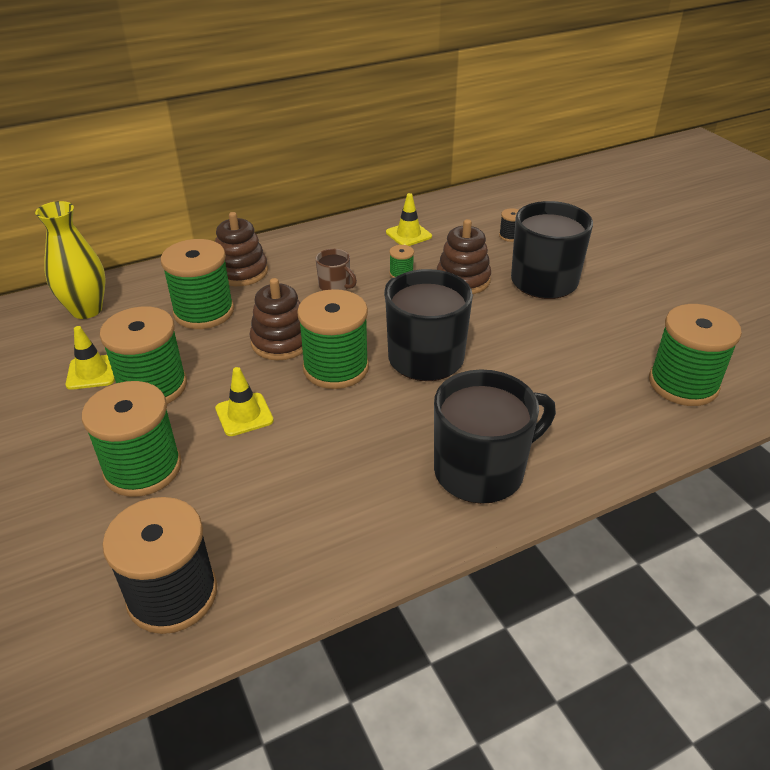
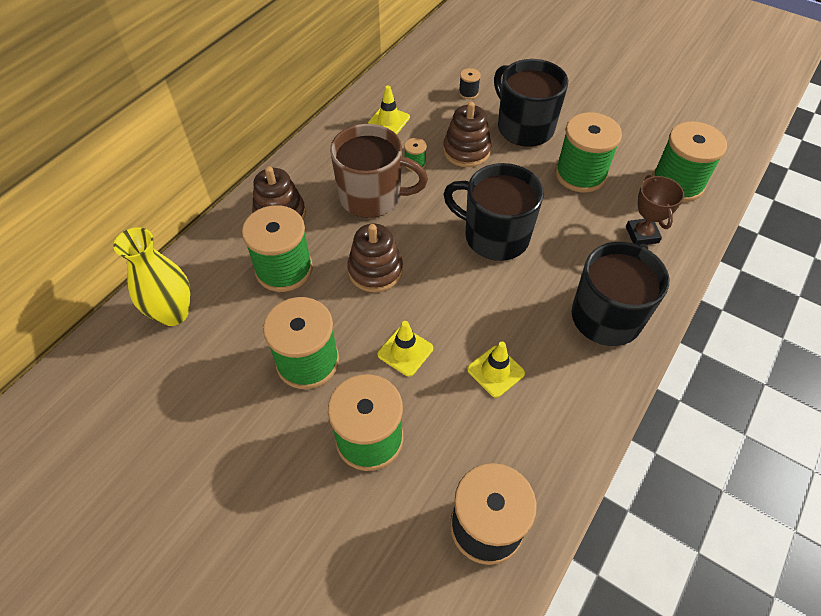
camera: 30 degrees left, 15 degrees up
(92, 372) = (241, 373): yellow traffic cone -> yellow traffic cone (495, 371)
(335, 286) = (372, 197): brown mug -> brown mug, size x2.15
(336, 368) = (438, 276): green spool -> green spool (580, 174)
(594, 414) = (642, 235): none -> brown trophy

